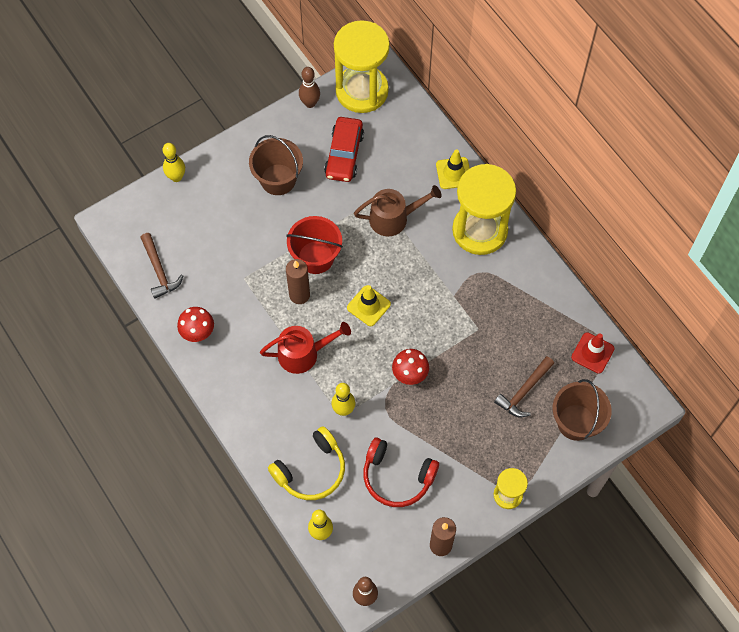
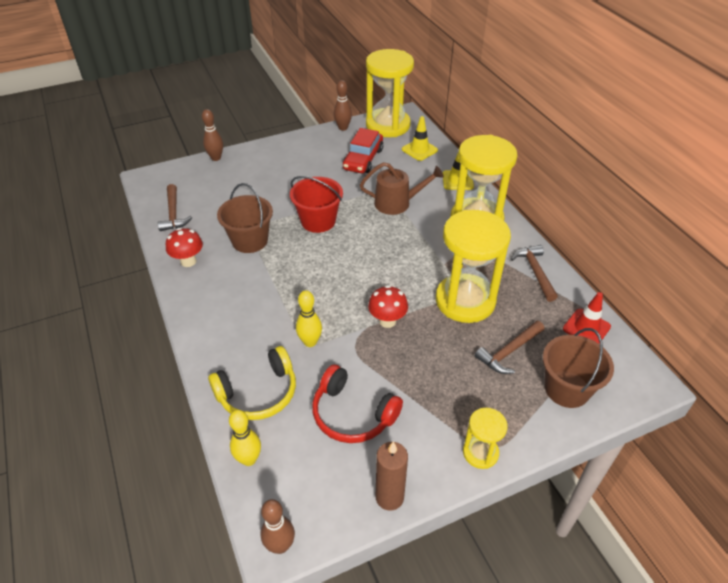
camera: 10 degrees right, 20 degrees down
(176, 177) = (216, 158): yellow bowling pin -> brown bowling pin
(278, 179) = (301, 168): brown bucket -> brown bucket (250, 241)
(299, 295) = (294, 245): brown candle -> none
(303, 354) = (283, 290): red watering can -> none
(368, 306) = (358, 261): yellow traffic cone -> yellow traffic cone (419, 150)
(479, 339) = (465, 301): none -> yellow hourglass
(543, 292) = (535, 272): none -> brown hammer

